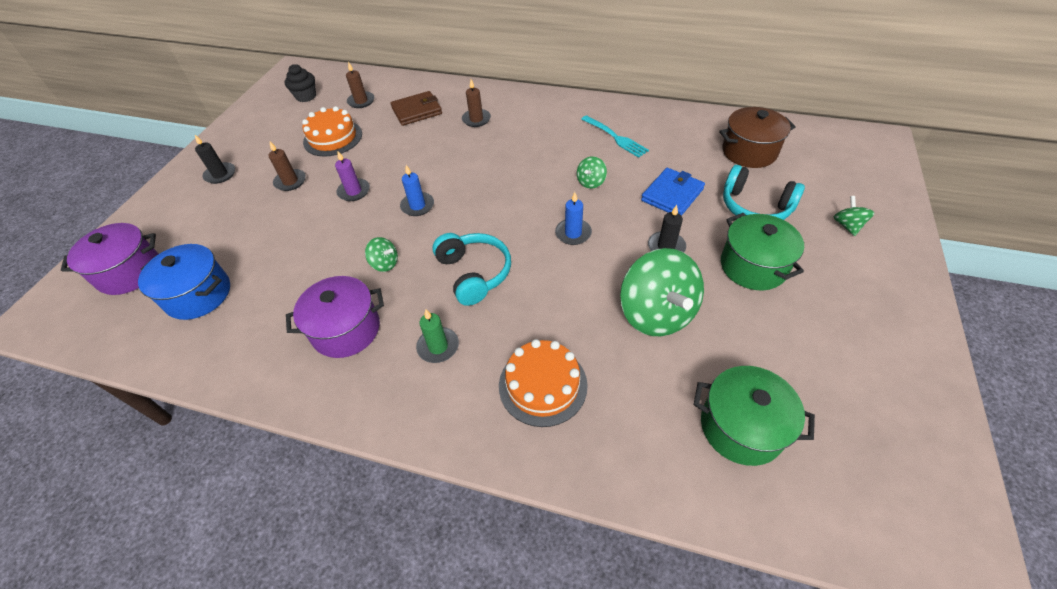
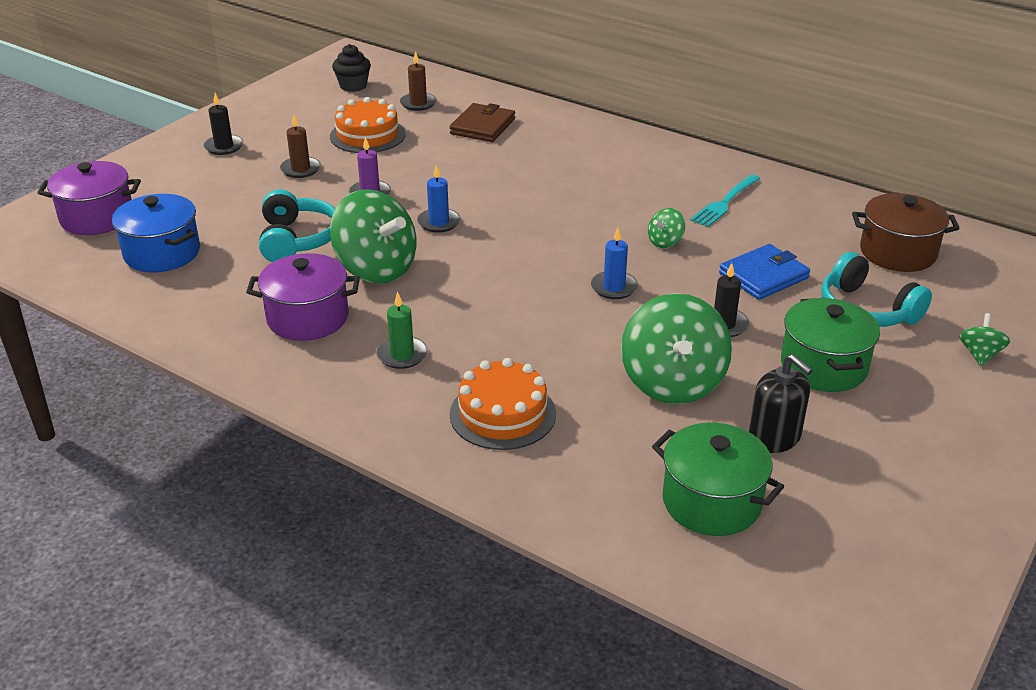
camera: 15 degrees right, 15 degrees down
(385, 263) = (376, 269): green spinning top -> green spinning top, size x2.22
(417, 111) = (482, 126): brown wallet -> brown wallet turned 60 degrees counterclockwise
(474, 273) = (474, 300): turquoise headphones -> turquoise headphones (297, 240)
(476, 119) = (553, 149): brown candle -> none
(615, 137) = (724, 203): turquoise fork -> turquoise fork turned 60 degrees clockwise
(753, 345) = (774, 437): none -> black soap dispenser

